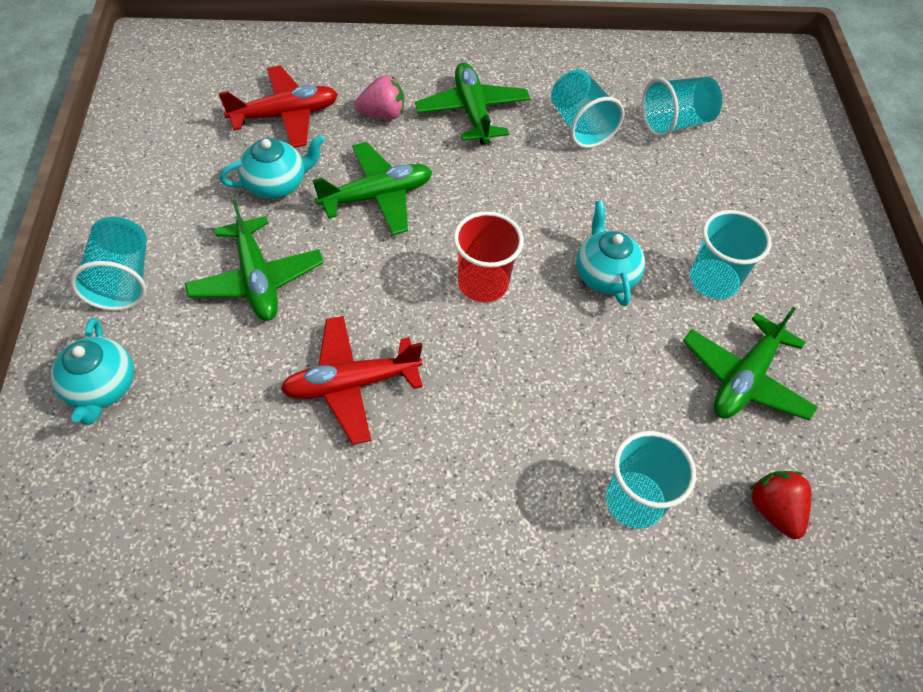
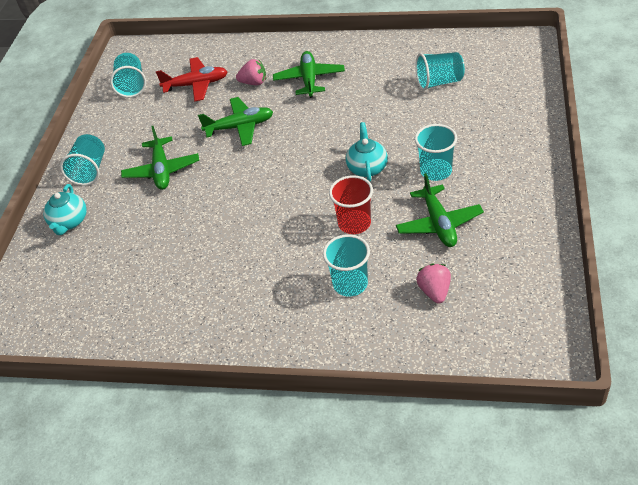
camera: 20 degrees right, 10 degrees down
(276, 184) = (183, 121): turquoise teapot -> none
(351, 384) = (202, 222): red plane -> none
(483, 283) = (291, 172): red cup -> red cup (354, 223)
(580, 126) = (375, 86): turquoise cup -> turquoise cup (132, 85)
(744, 378) = (439, 223): green plane -> green plane turned 60 degrees counterclockwise
(774, 510) = (434, 291): red strawberry -> pink strawberry

